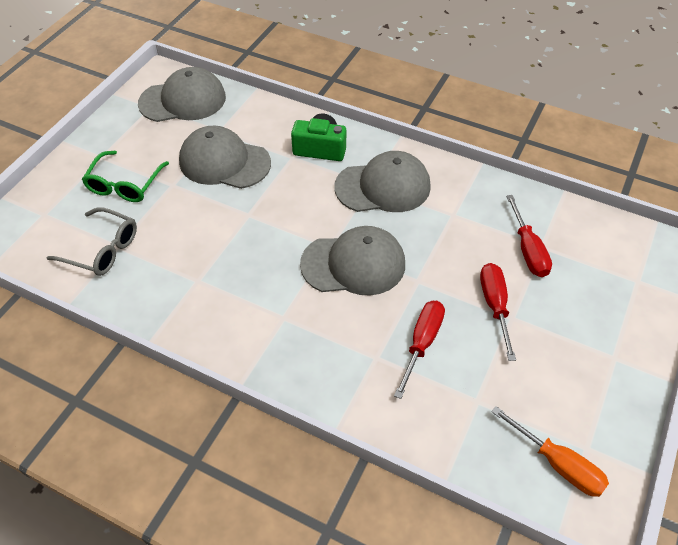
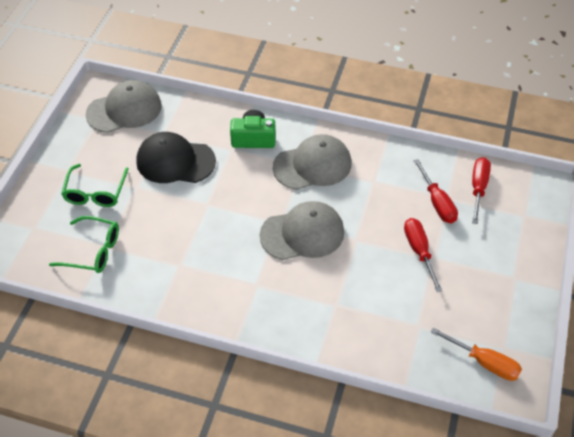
camera: 10 degrees left, 0 degrees up
(102, 249) = (93, 251): grey glasses -> green glasses
(224, 162) = (175, 161): grey cap -> black cap
(422, 342) = (368, 288): red screwdriver -> red screwdriver (478, 188)

